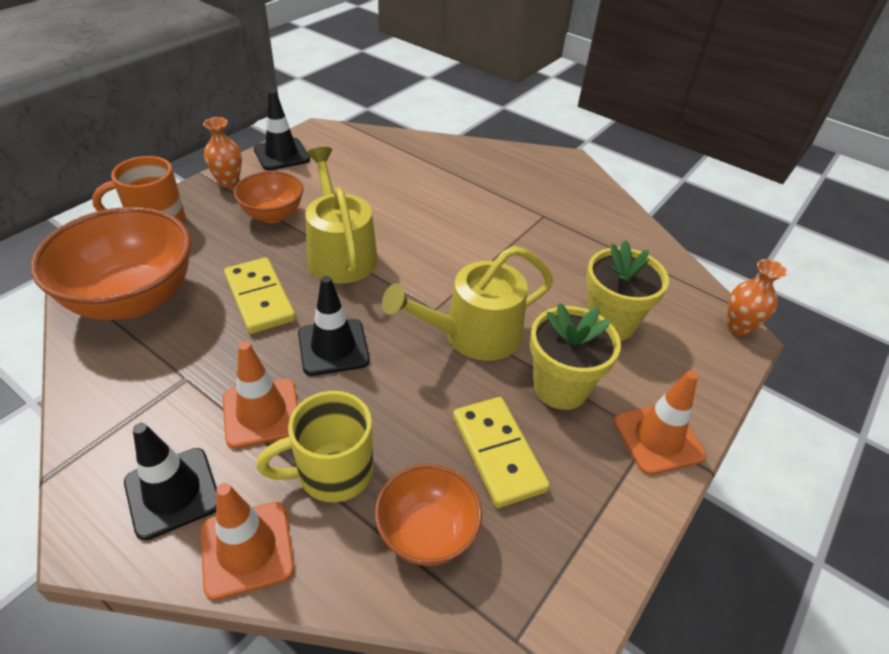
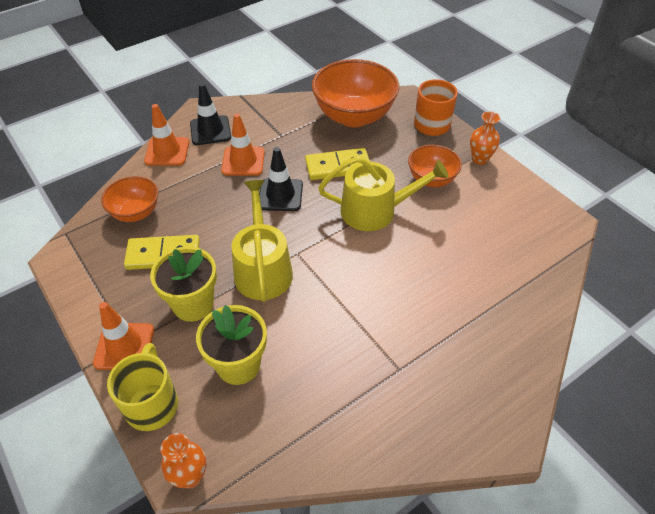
camera: 110 degrees right, 5 degrees up
(281, 154) = (522, 191): black traffic cone -> none
(332, 472) = (191, 183): yellow mug -> yellow mug (152, 404)

